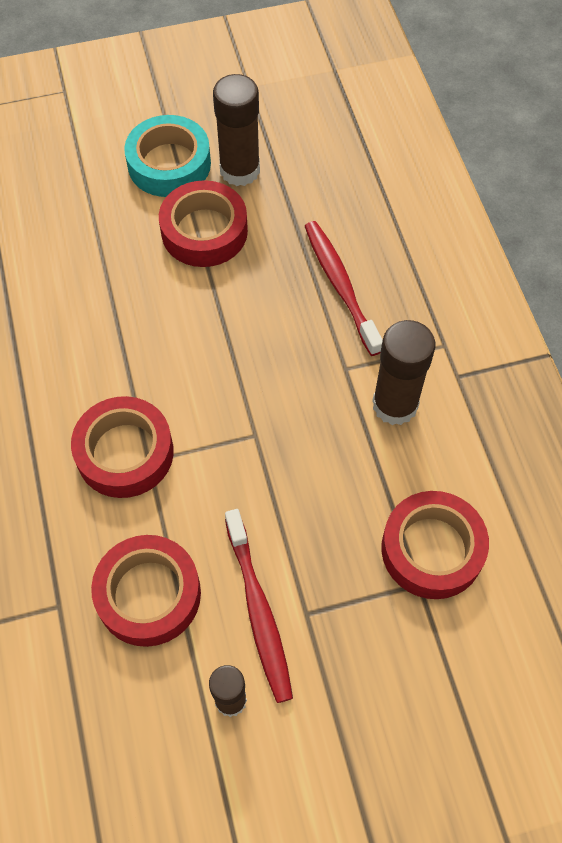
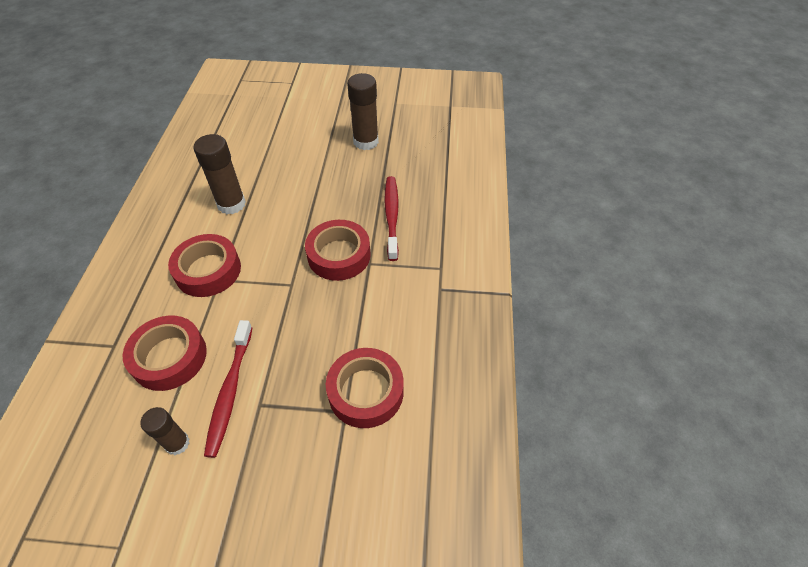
camera: 20 degrees right, 10 degrees down
(169, 164) = (327, 129): turquoise tape -> none
(204, 231) = (327, 167): red tape -> red tape (339, 255)
(395, 405) = (389, 293): brown glue stick -> brown glue stick (231, 204)

